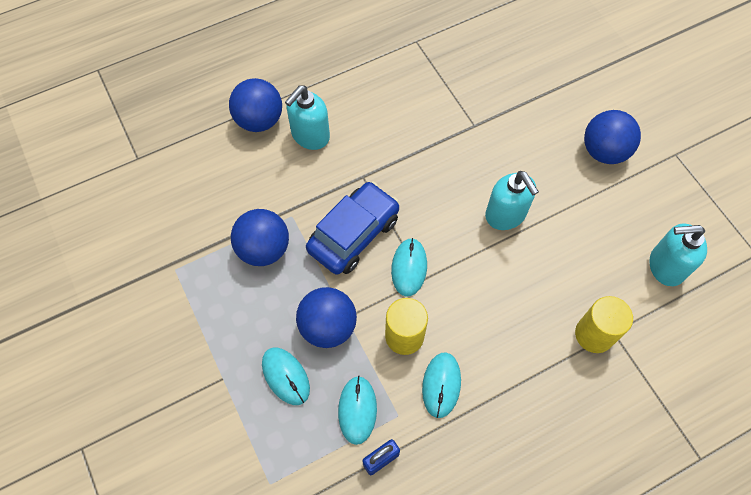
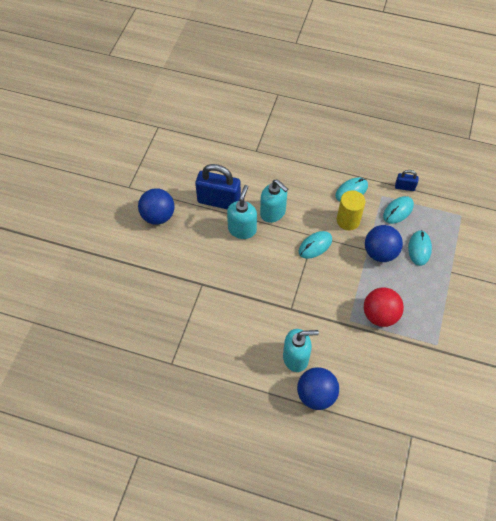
camera: 135 degrees left, 5 degrees down
(264, 249) = (380, 315): blue ball -> red ball
(353, 234) = (326, 283): blue car -> none
(569, 224) = (219, 201): none -> blue padlock
(594, 334) = (265, 156): yellow cylinder -> none
(665, 266) = (201, 153): turquoise soap dispenser -> turquoise soap dispenser (273, 212)

